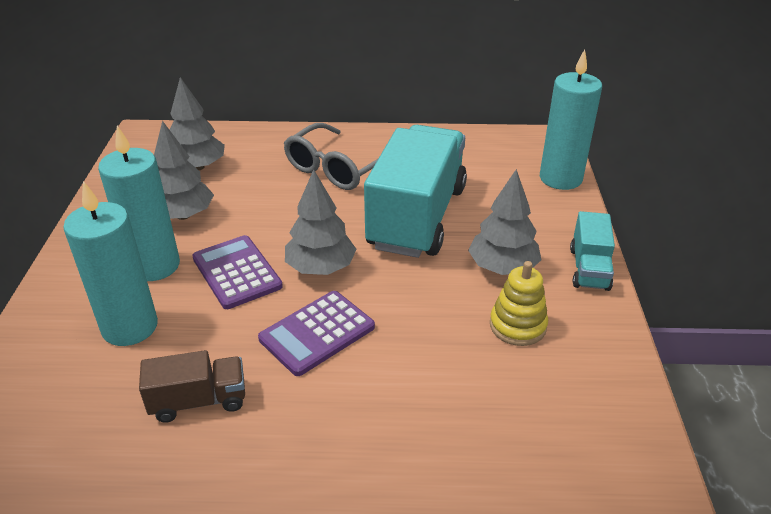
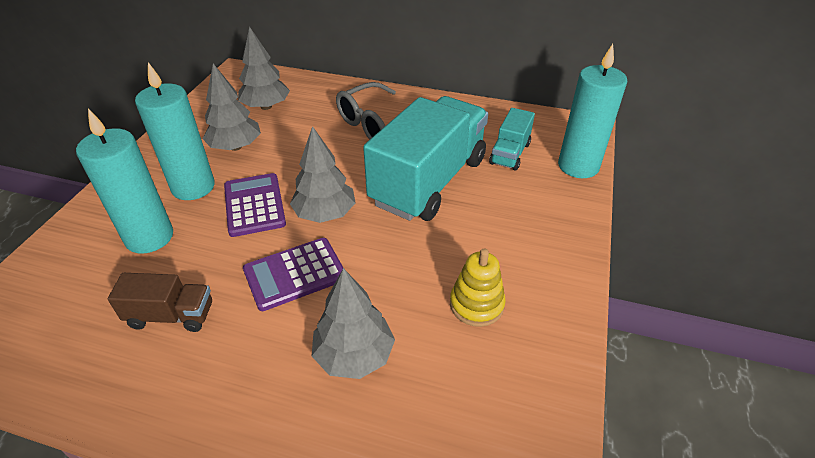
camera: 15 degrees right, 5 degrees up
(502, 267) = (486, 244): grey tree -> grey tree (354, 355)
(589, 268) = (569, 261): turquoise truck -> turquoise truck (510, 153)

